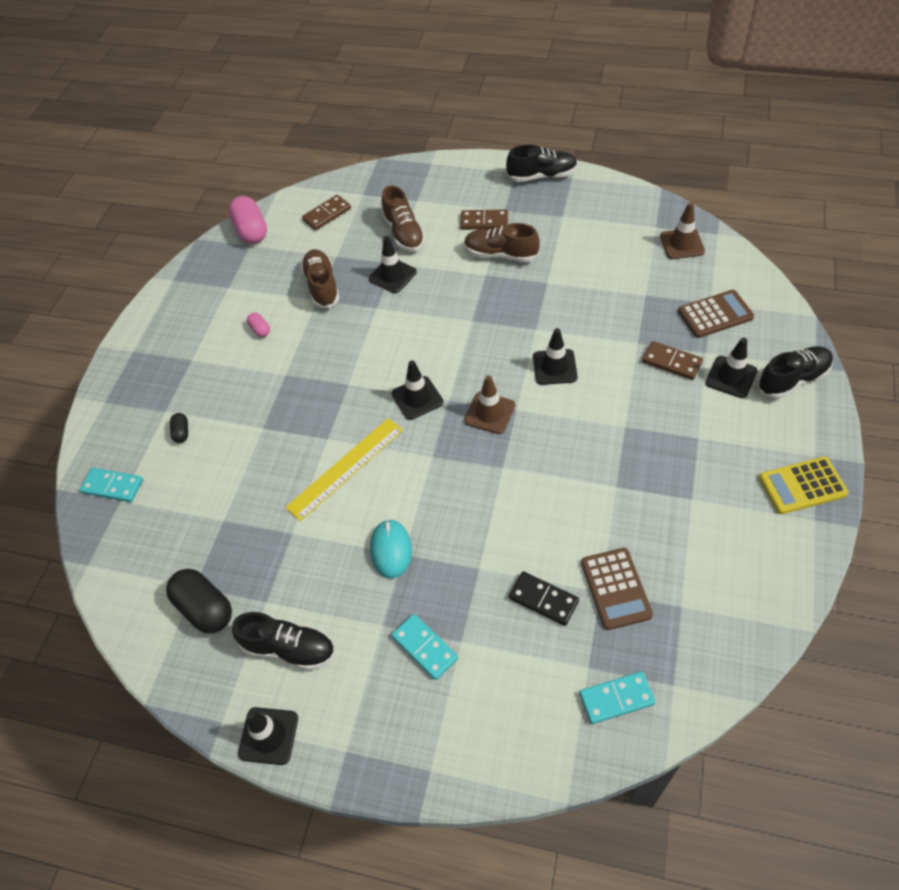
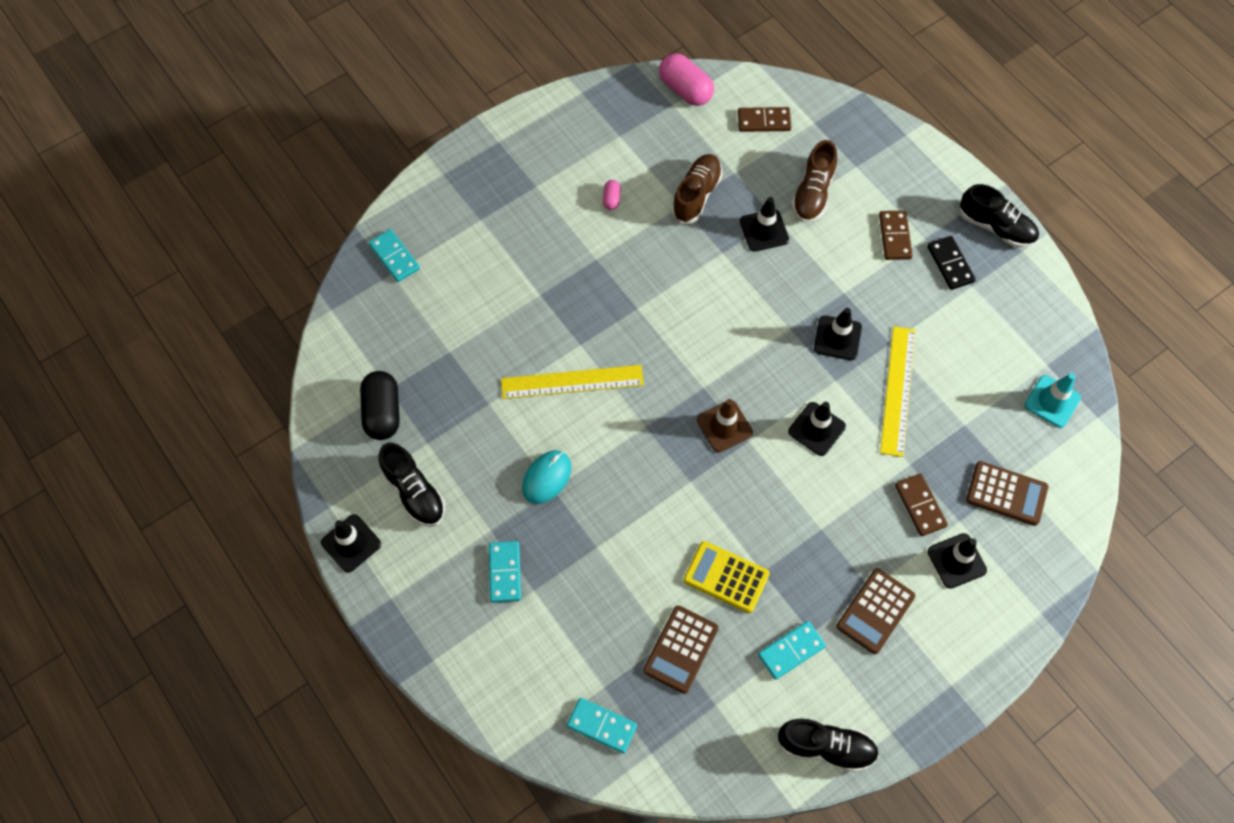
camera: 35 degrees right, 10 degrees up
(181, 432) = (478, 249): black capsule -> none
(251, 231) = (685, 90): pink capsule -> pink capsule turned 60 degrees counterclockwise
(417, 398) = (679, 365): black traffic cone -> black traffic cone (837, 338)
(484, 222) = (894, 236): brown domino -> brown domino turned 45 degrees clockwise
(501, 254) = (877, 282): brown shoe -> none
(543, 599) = (620, 611): black domino -> black domino (950, 264)
(582, 306) = (897, 390): none -> yellow ruler
(682, 244) = (1052, 401): brown traffic cone -> turquoise traffic cone
(691, 522) = (791, 650): none -> turquoise domino
(717, 449) = (875, 611): none -> brown calculator
(792, 380) = (1007, 607): black shoe -> black shoe (826, 747)
(802, 486) = (912, 699): yellow calculator -> yellow calculator (726, 577)

